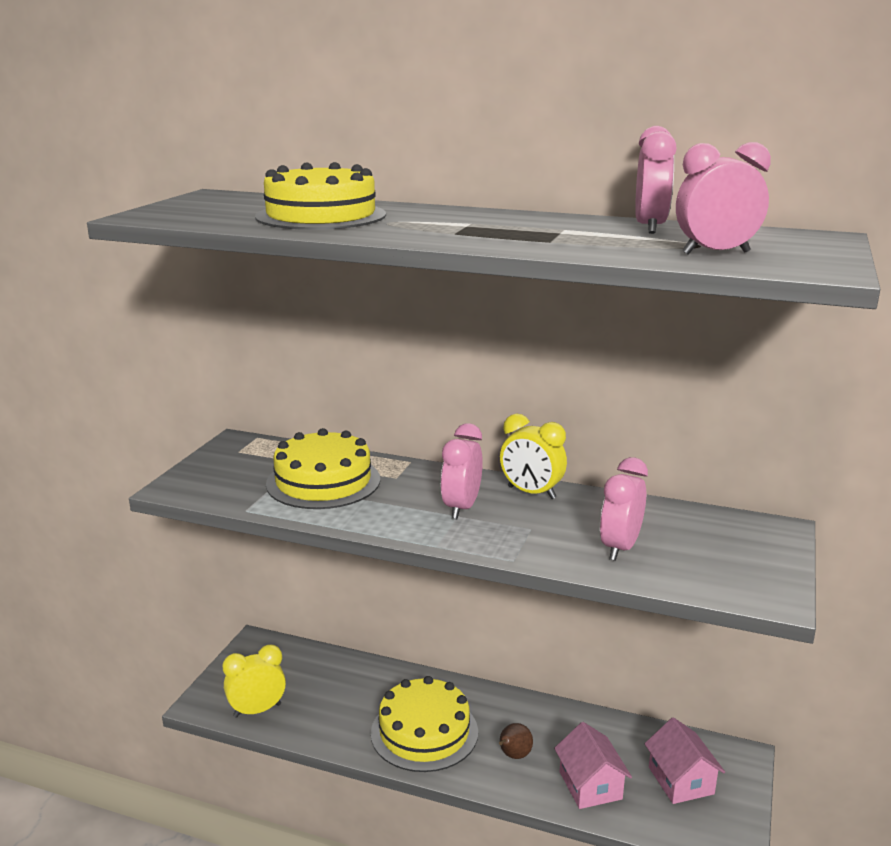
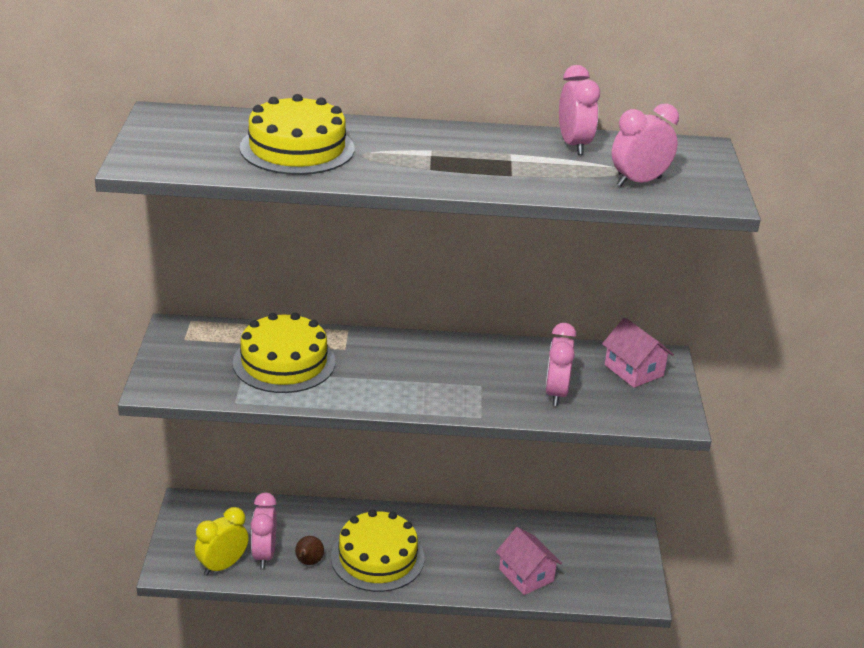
camera: 20 degrees left, 10 degrees up
(461, 508) = (416, 373): pink clock -> pink clock (264, 554)
(514, 755) = (458, 563): brown pear -> brown pear (308, 562)
(531, 493) = (466, 349): yellow clock -> none
(681, 780) = (593, 558): pink house -> pink house (634, 370)

